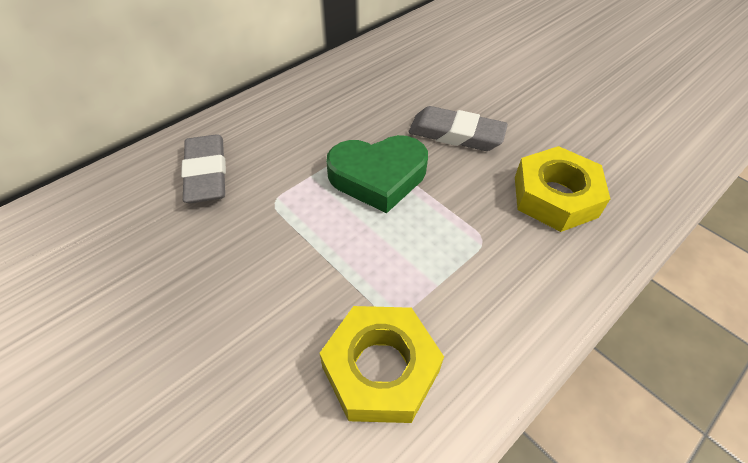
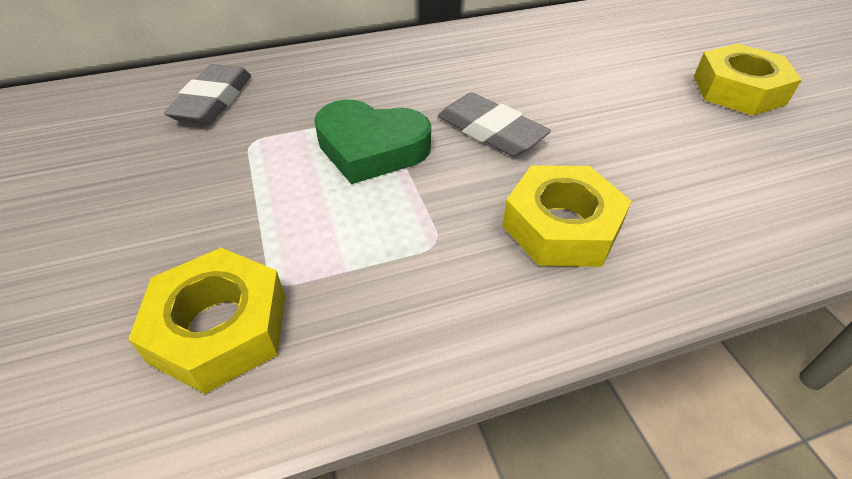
camera: 25 degrees right, 5 degrees down
(594, 52) = (738, 90): none -> yellow nut

